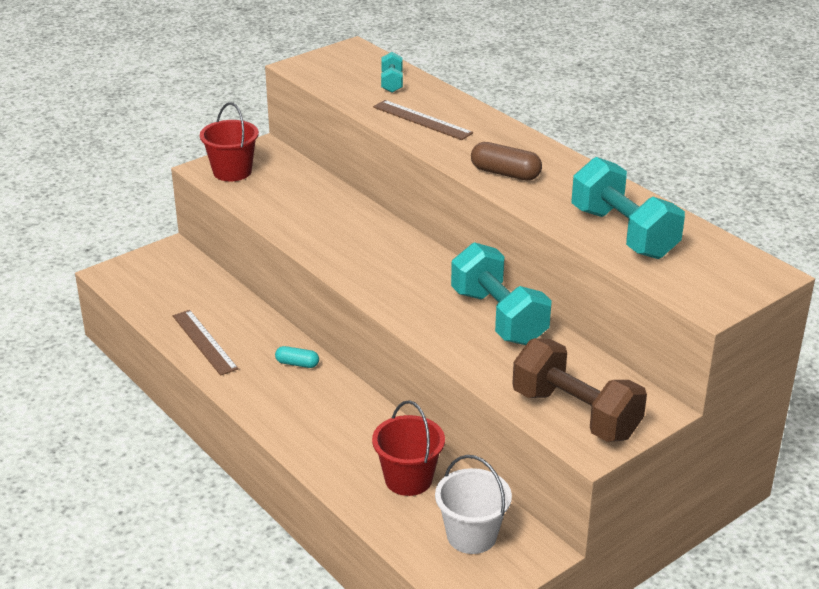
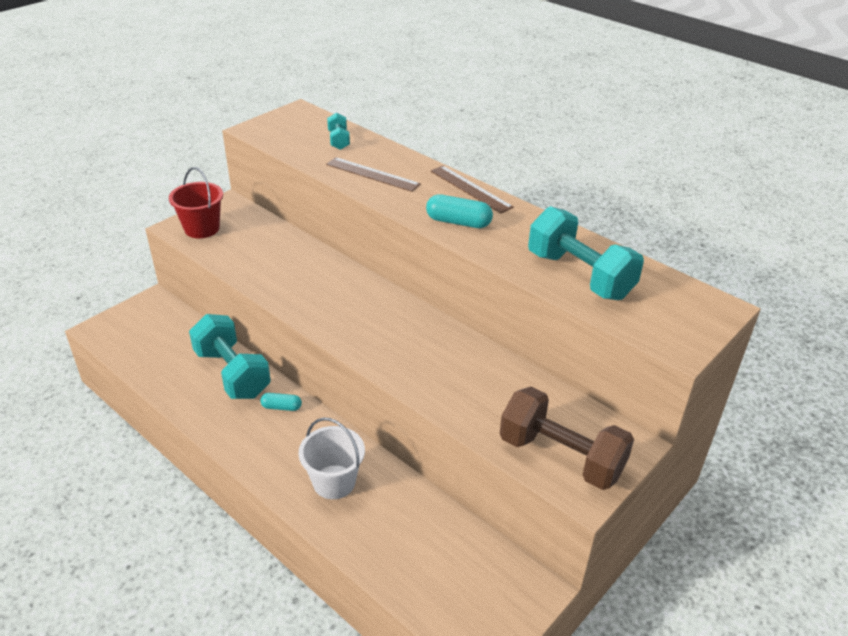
camera: 10 degrees left, 5 degrees up
(204, 342) = (193, 392): brown ruler -> brown ruler (470, 189)
(408, 479) = (402, 522): red bucket -> none
(471, 535) = (472, 579): white bucket -> white bucket (334, 482)
(498, 317) = (467, 357): turquoise dumbbell -> turquoise dumbbell (232, 373)
(505, 173) = (458, 222): brown capsule -> turquoise capsule

